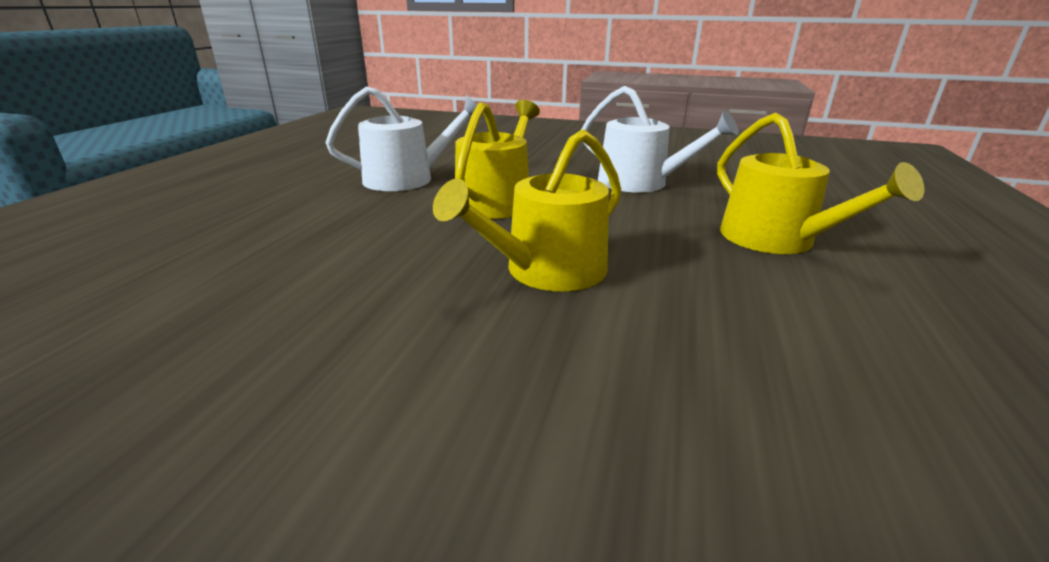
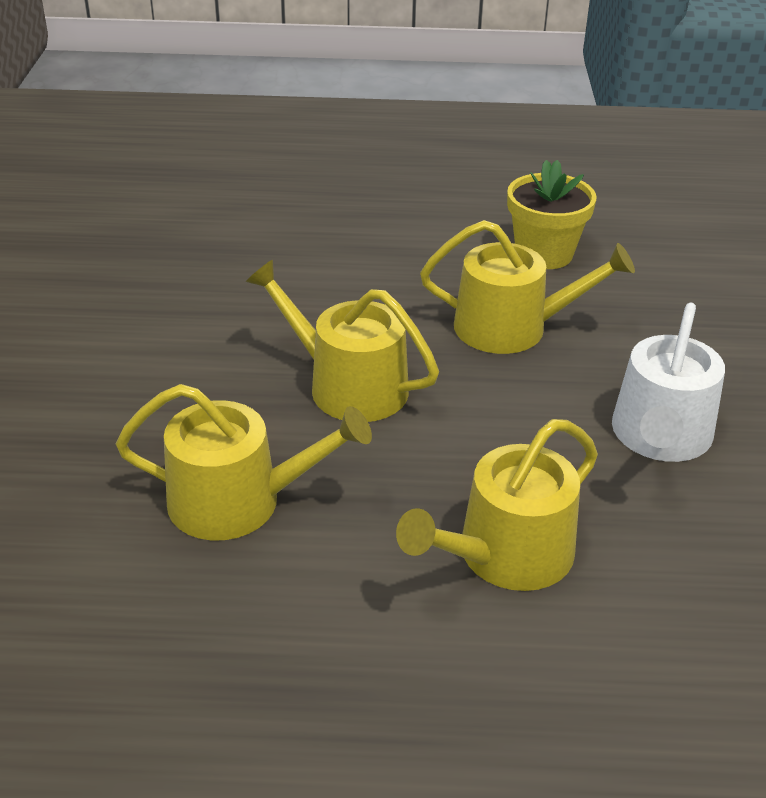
camera: 75 degrees right, 10 degrees up
(407, 179) = (544, 254): white watering can -> yellow flower pot
(742, 355) = (239, 501): none -> yellow watering can

